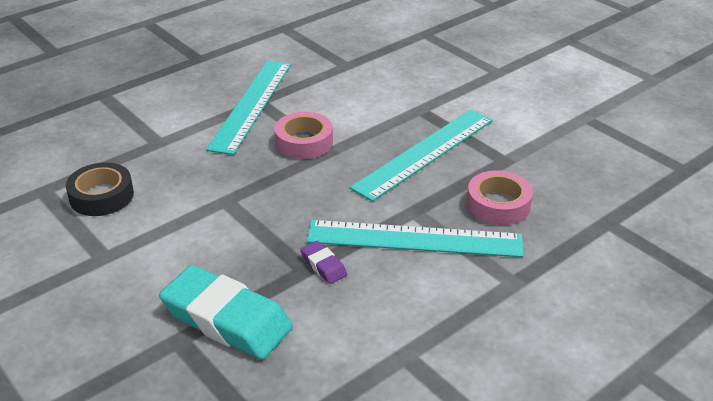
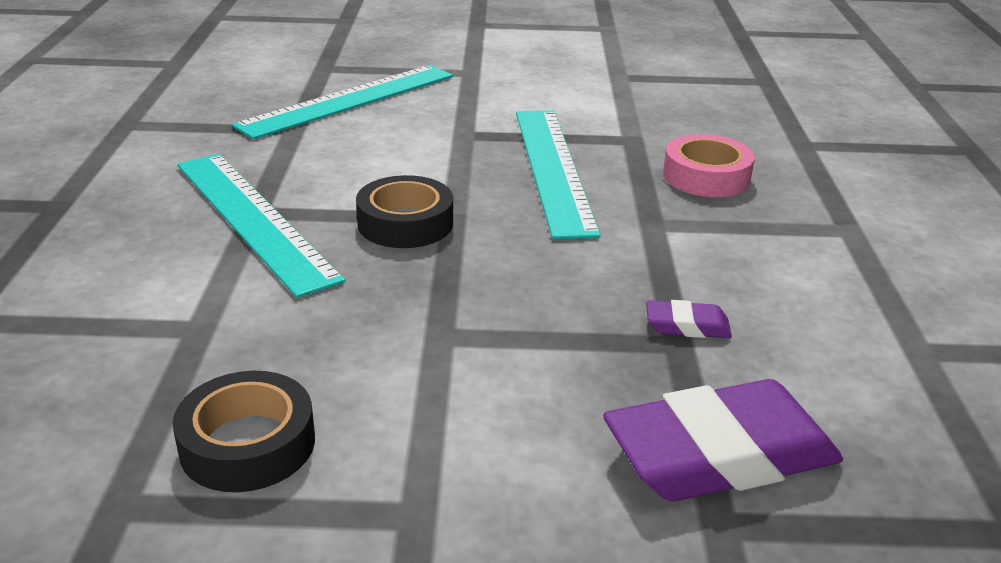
camera: 50 degrees left, 5 degrees down
(227, 319) = (720, 455): turquoise eraser -> purple eraser
(304, 142) = (405, 223): pink tape -> black tape
(414, 239) = (707, 246): turquoise ruler -> turquoise ruler (349, 100)

